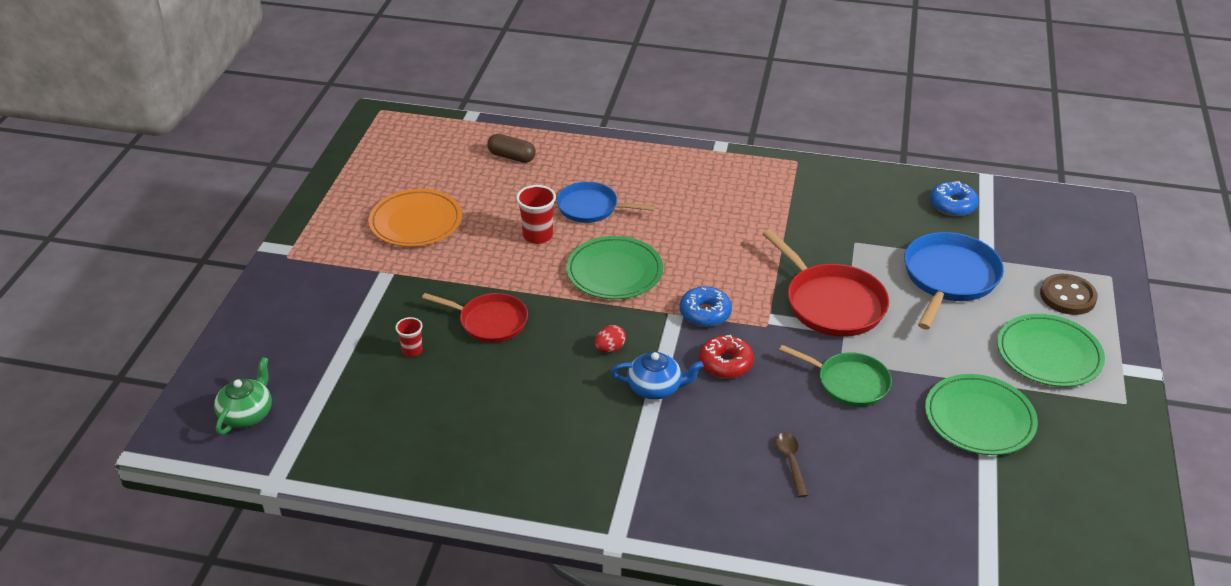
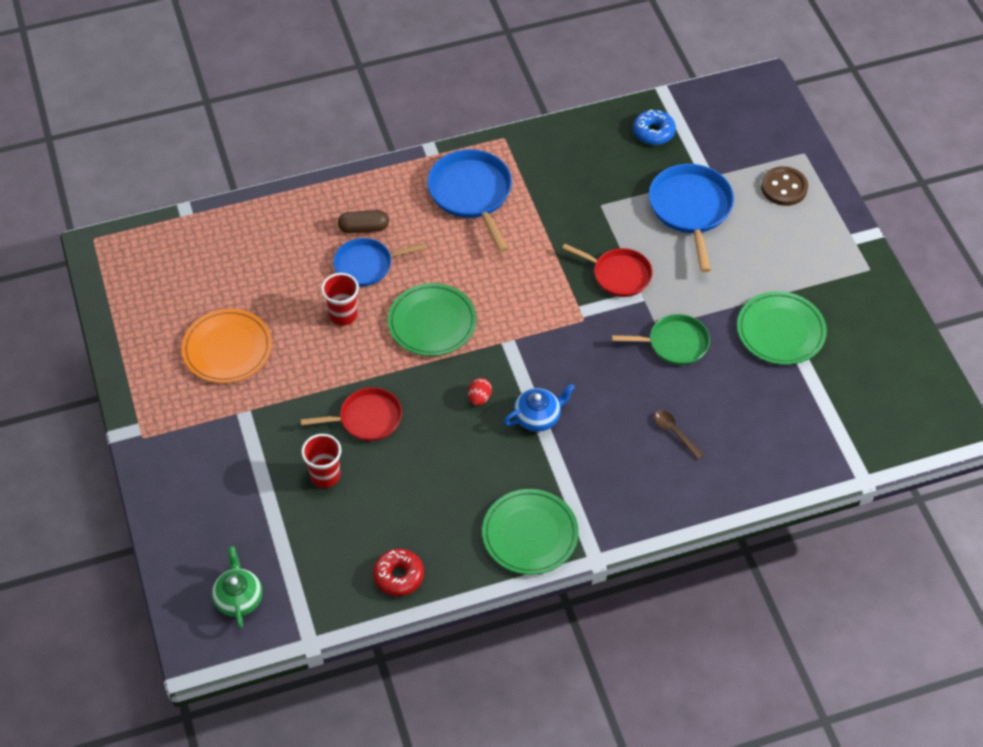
camera: 30 degrees left, 15 degrees up
(412, 350) = (325, 476): red cup -> red cup, size x1.62
(511, 157) = (257, 240): brown capsule -> brown capsule (364, 228)
(705, 313) = (529, 329): blue donut -> none
(725, 363) = (575, 369): red donut -> red donut (399, 576)
(732, 190) = (471, 194): none -> blue pan
(831, 303) = (619, 275): red pan -> red pan, size x0.66
(1048, 354) = (798, 249): green plate -> green plate (530, 534)

